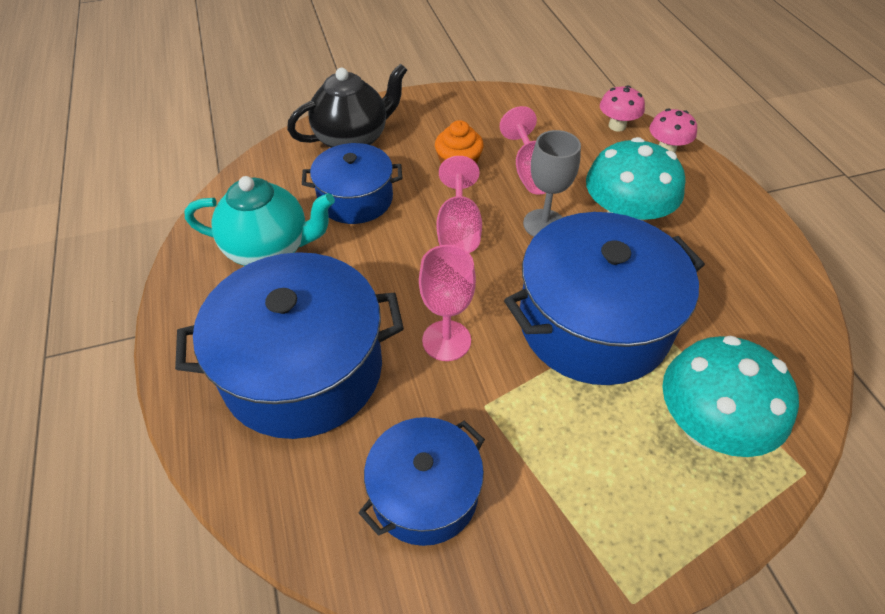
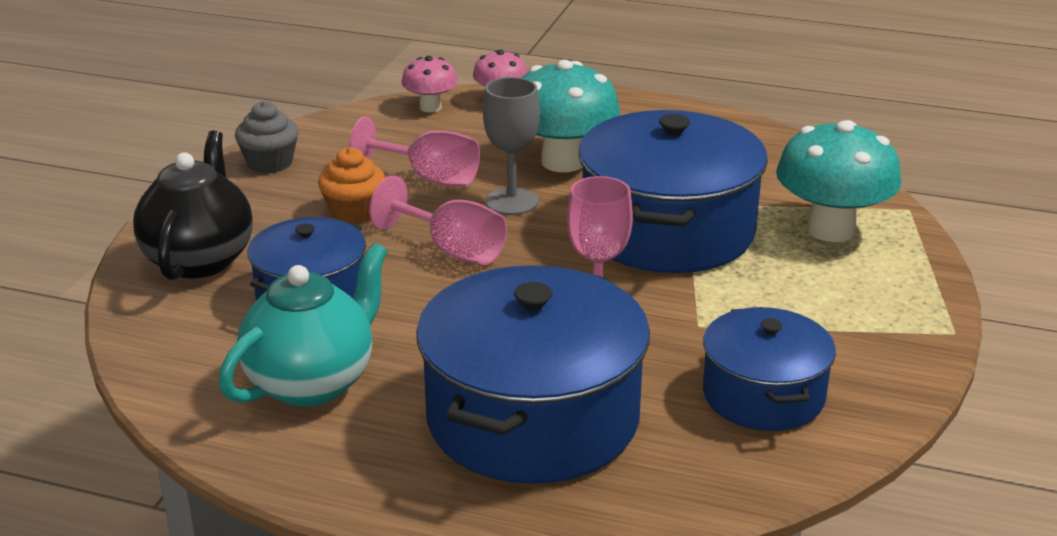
camera: 55 degrees left, 20 degrees down
(476, 105) = (270, 163): none -> grey cupcake

